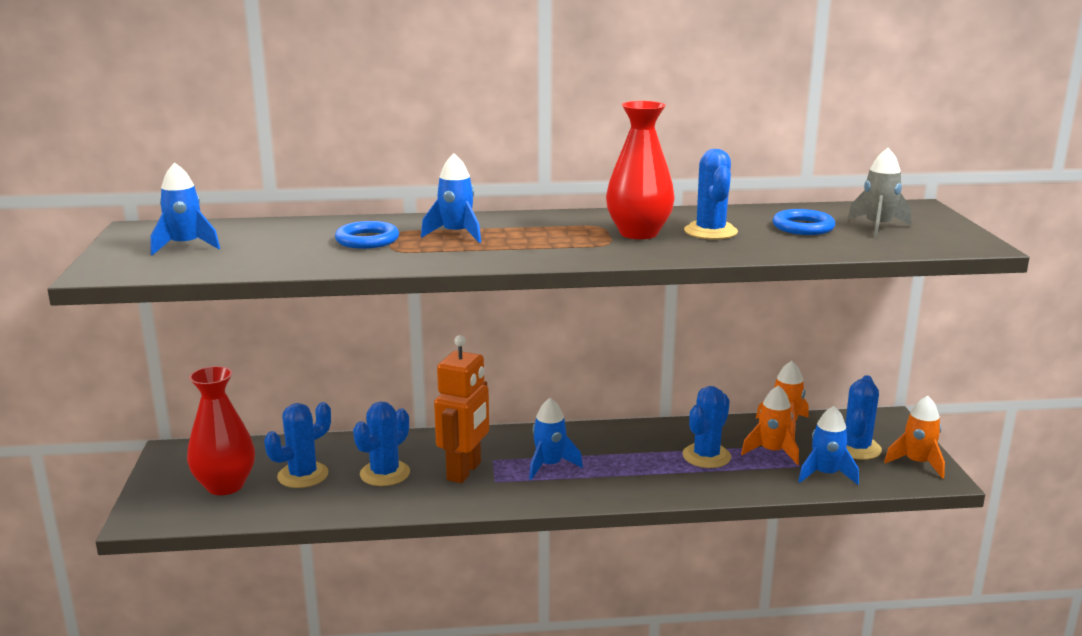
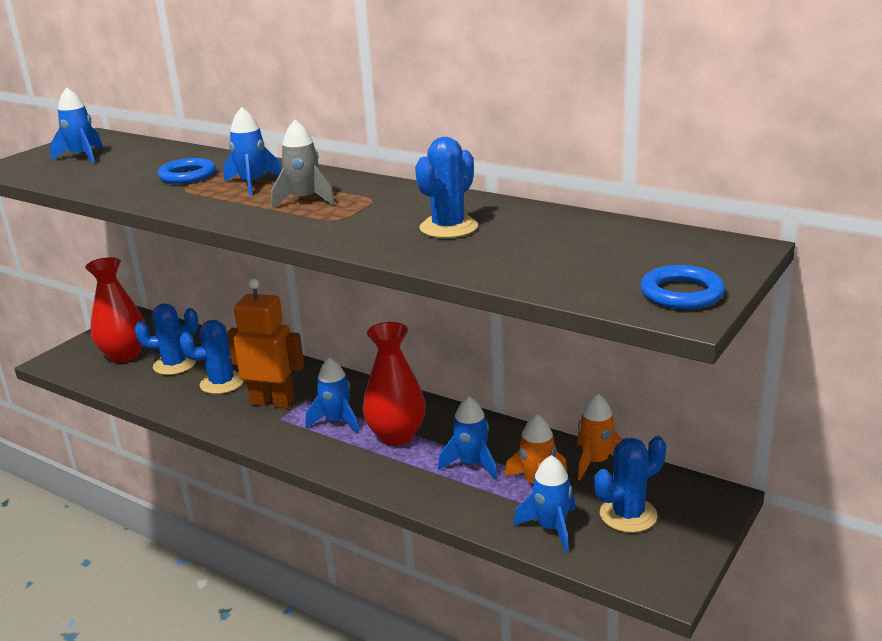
camera: 40 degrees right, 5 degrees up
(464, 471) = (272, 402): orange robot -> orange robot turned 135 degrees counterclockwise
(638, 233) = (384, 215): red vase -> red vase (396, 435)
(706, 456) = (472, 464): blue cactus -> blue rocket
(803, 227) = (547, 243): blue ring -> blue ring (681, 293)
(877, 227) = (626, 262): grey rocket -> grey rocket (304, 200)
(917, 463) = (667, 558): orange rocket -> none

